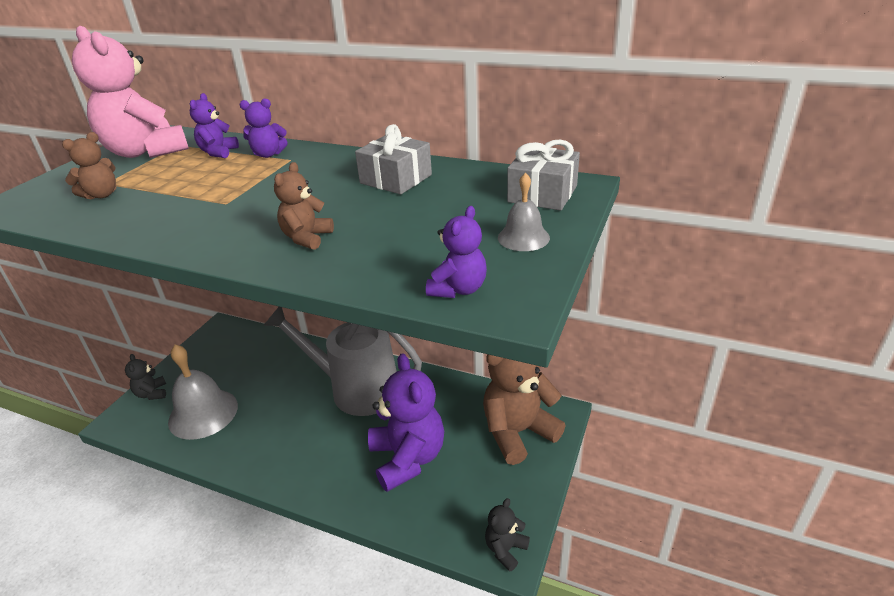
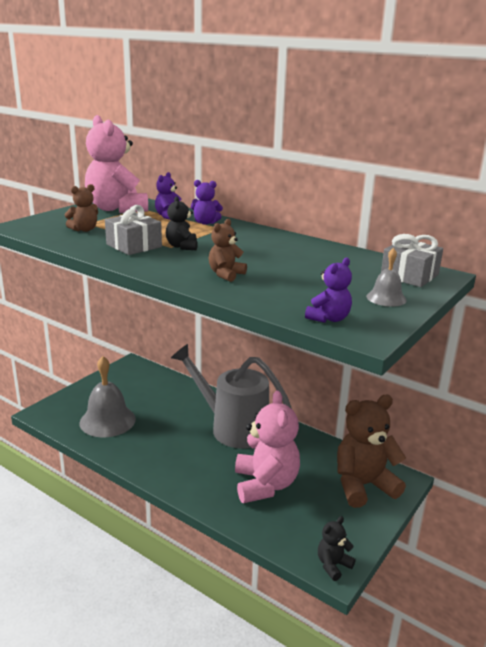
camera: 10 degrees right, 10 degrees down
(152, 393) = (70, 399): black teddy bear -> black teddy bear (182, 246)
(396, 179) = (298, 251): grey gift -> grey gift (134, 246)
(408, 458) = (265, 485): purple teddy bear -> pink teddy bear

